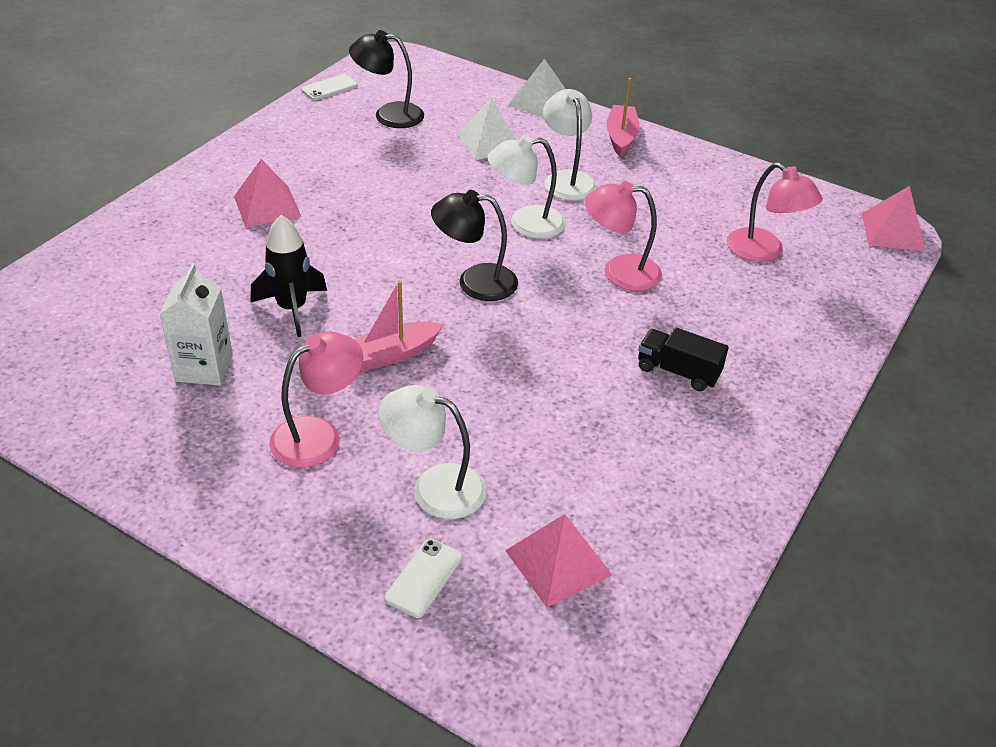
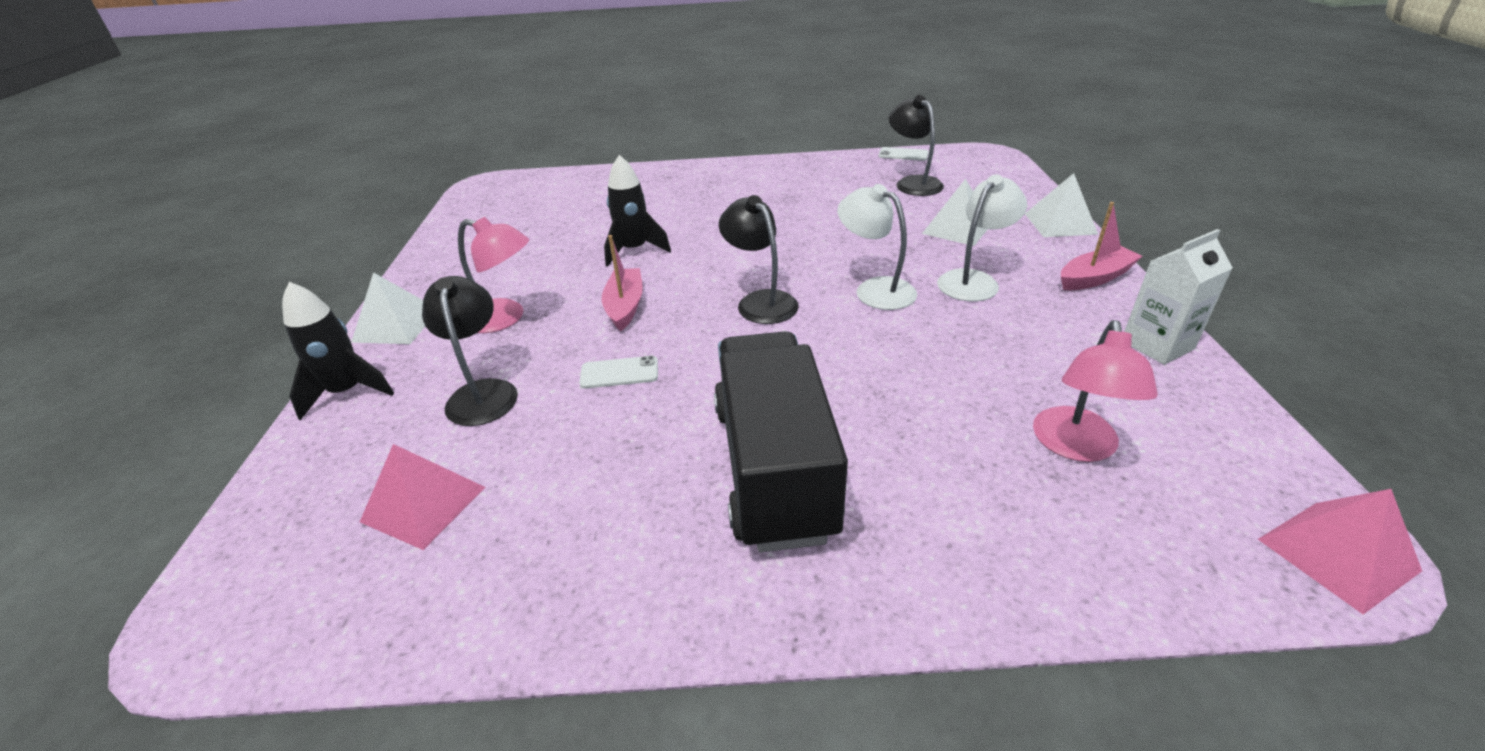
camera: 60 degrees right, 5 degrees down
(204, 368) = (540, 251): white carton -> white carton (1157, 345)
(233, 517) = (396, 325): none -> white pyramid
(267, 206) = (734, 196): pink pyramid -> none
(331, 581) = (347, 392): none -> black rocket
(391, 354) = (625, 306): pink boat -> pink boat turned 60 degrees clockwise
(424, 578) = (369, 434): white phone -> white phone (619, 373)
(434, 487) = (482, 392): white lamp -> black lamp
(619, 272) = (882, 365): pink lamp -> none
(678, 372) = (774, 468): black truck -> black truck, size x2.21

